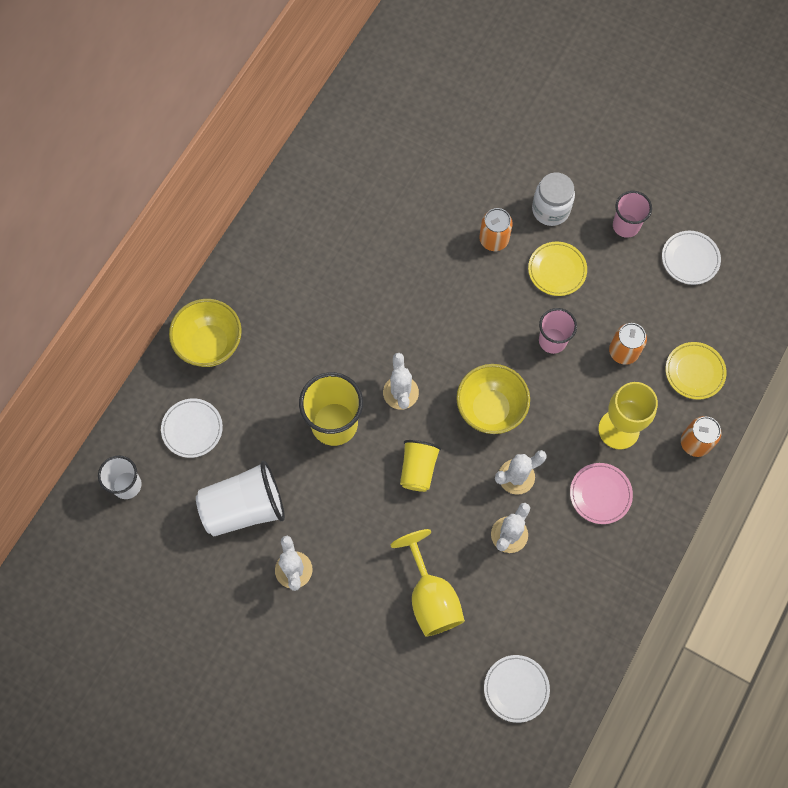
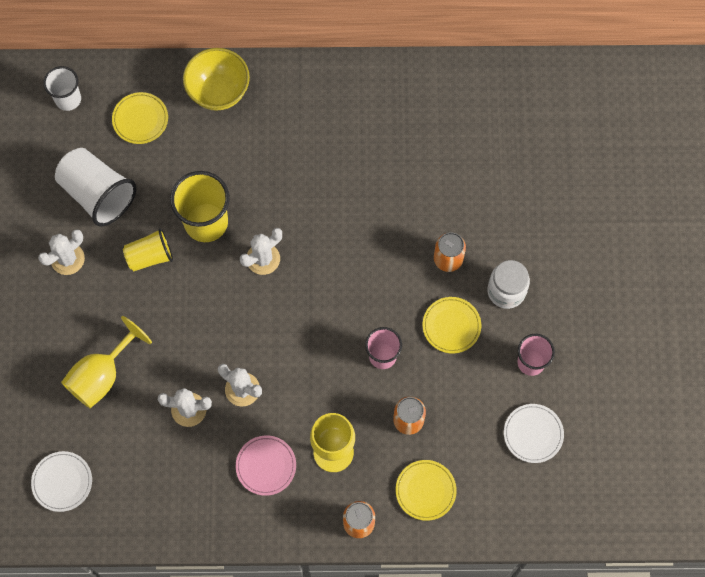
camera: 60 degrees right, 0 degrees up
(192, 429) = (140, 119): white plate -> yellow plate
(418, 469) = (204, 308): yellow cup -> yellow cup (150, 256)
(490, 409) = (290, 337): yellow bowl -> none

